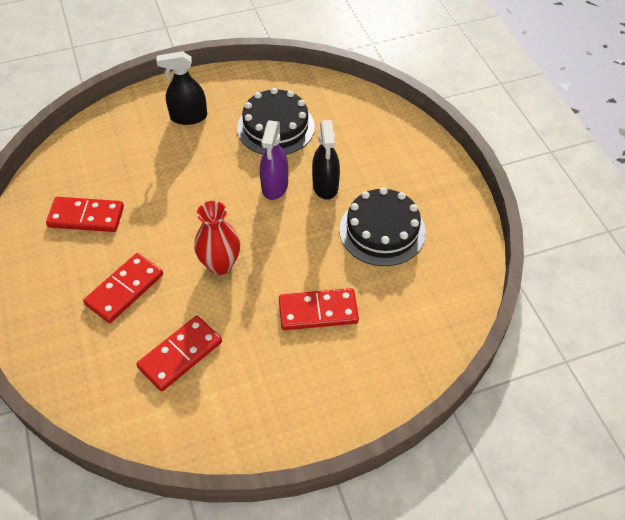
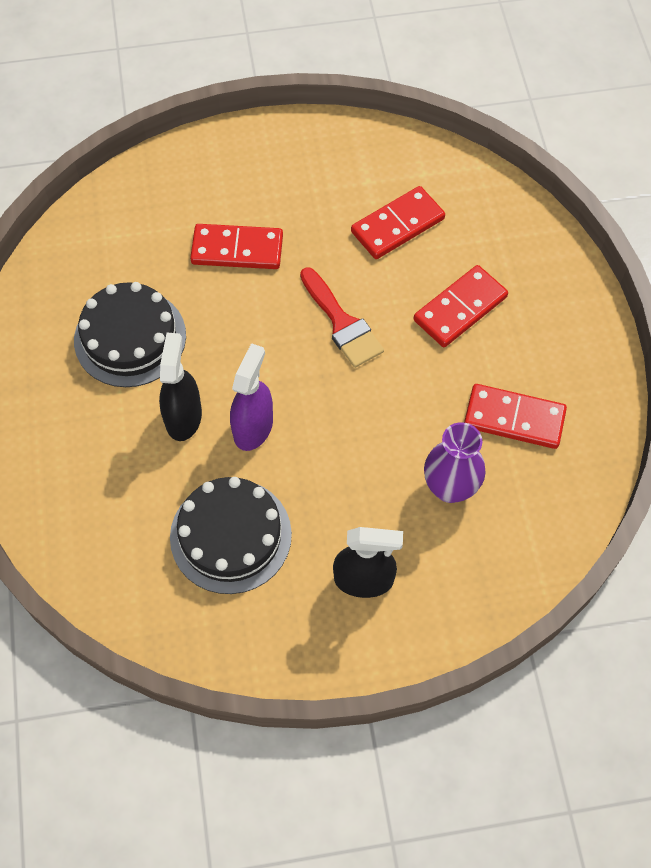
camera: 170 degrees left, 10 degrees up
(134, 170) = (450, 487): none -> purple vase
(220, 264) = (342, 323): red vase -> red brush

